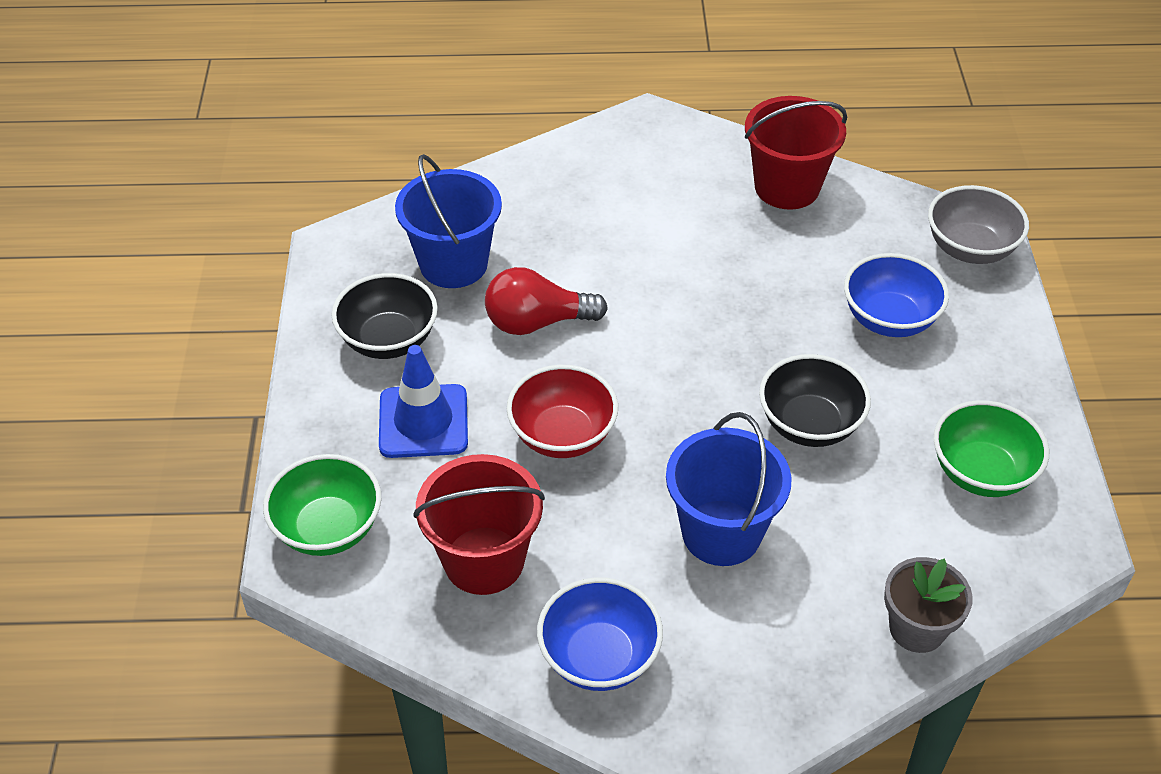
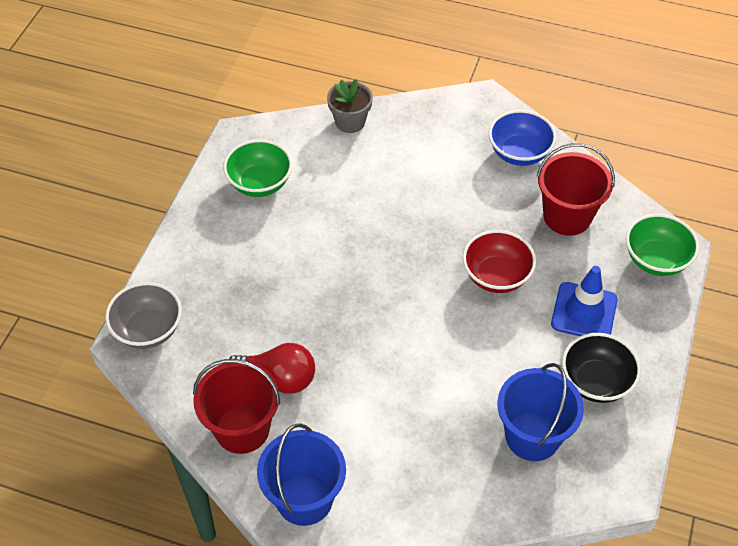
camera: 160 degrees left, 5 degrees up
(537, 322) = (485, 364): red light bulb -> red light bulb (278, 378)
(721, 533) = (426, 193): blue bucket -> blue bucket (304, 499)
(809, 424) = (340, 239): black bowl -> none
(889, 319) = (243, 293): blue bowl -> none

